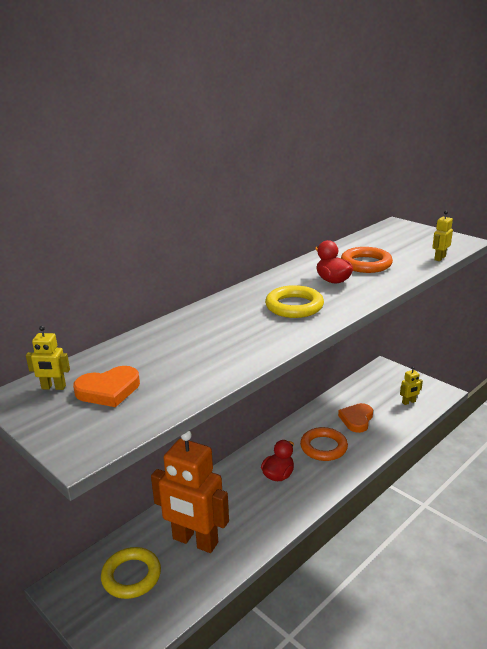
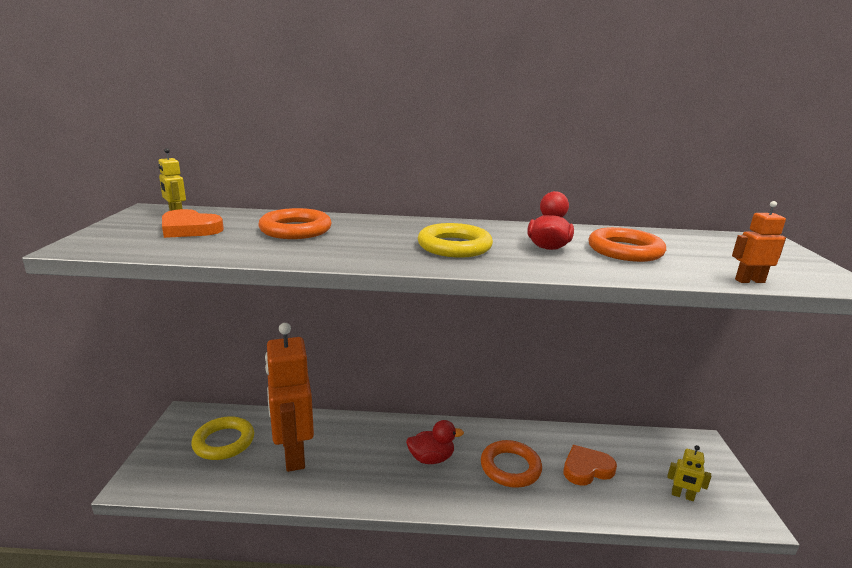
camera: 45 degrees right, 5 degrees down
(179, 347) = (295, 230): none -> orange ring
(439, 258) = (749, 281): yellow robot -> orange robot

